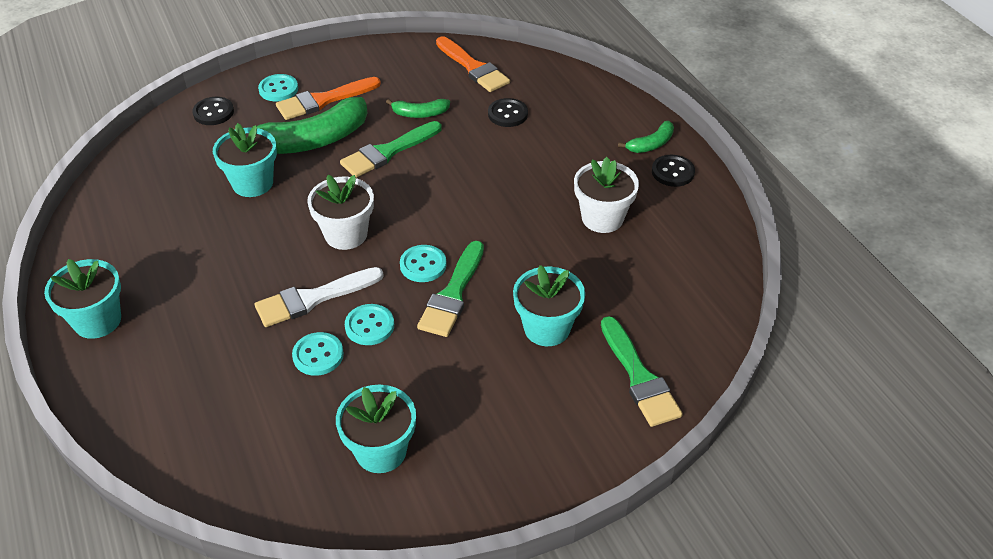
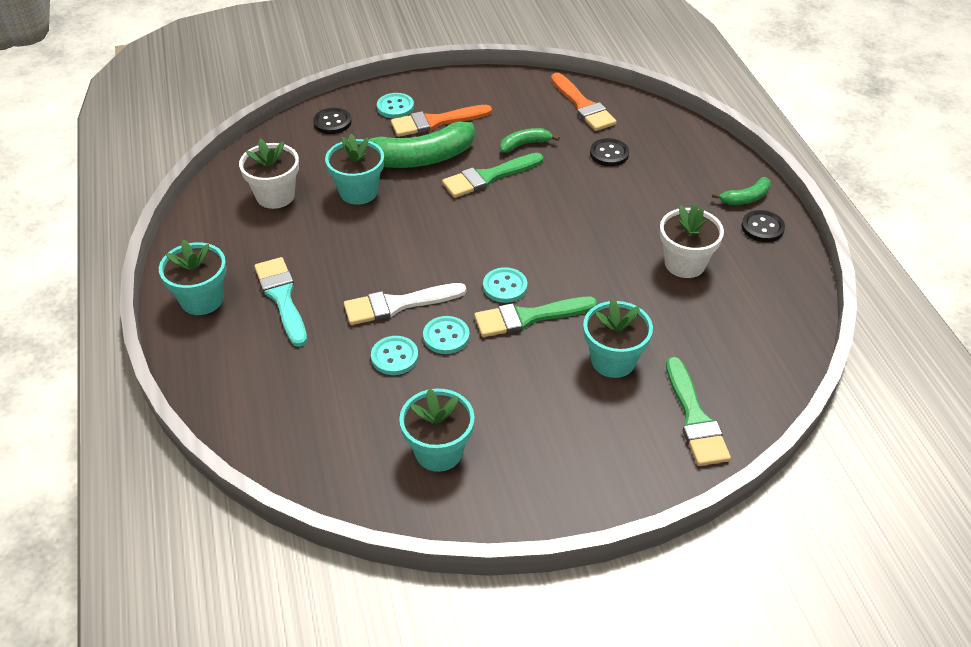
camera: 10 degrees right, 0 degrees up
(186, 307) = (282, 298): none -> turquoise brush
(346, 234) = (437, 249): white flower pot -> white flower pot (275, 196)
(420, 114) = (524, 144): green banana -> green banana turned 150 degrees clockwise
(453, 294) = (528, 317): green brush -> green brush turned 45 degrees clockwise

